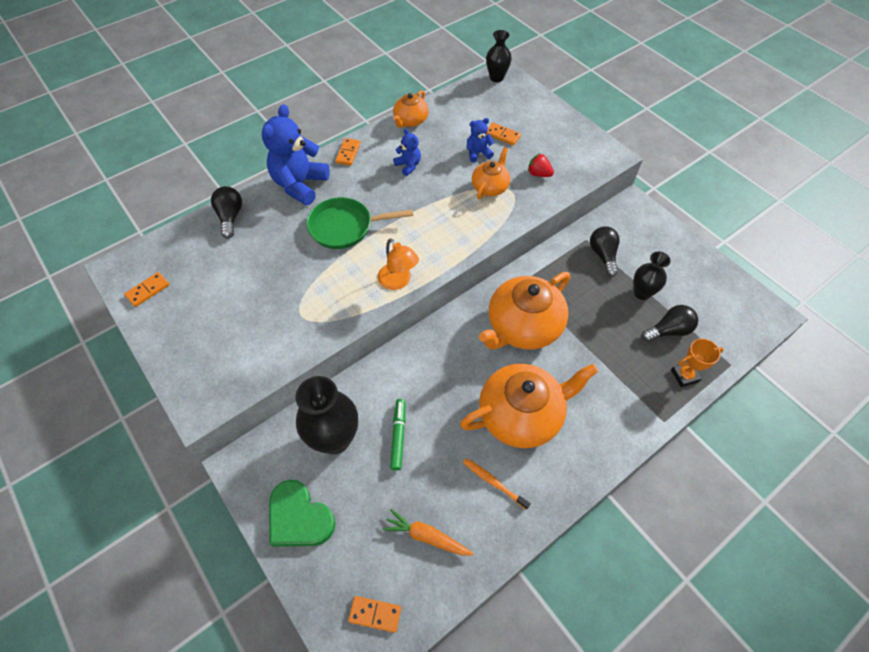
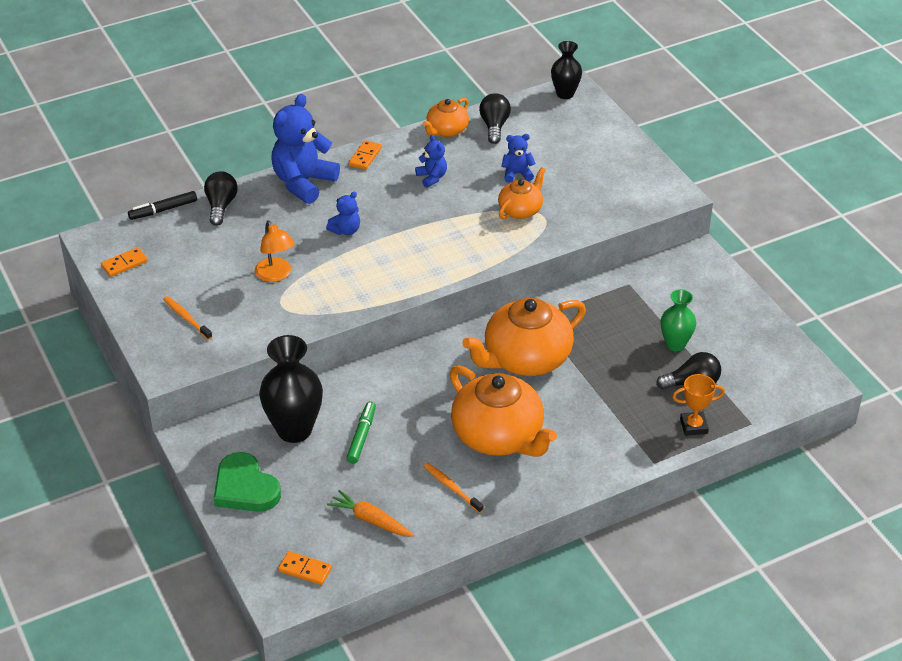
camera: 10 degrees right, 15 degrees down
(179, 228) = (163, 210): none -> black marker
(213, 343) = (186, 318): none -> orange toothbrush
(345, 227) = (345, 230): green pan -> blue teddy bear
(398, 281) = (392, 288): orange lamp -> orange lamp (276, 275)
(502, 135) = (552, 158): orange domino -> none
(521, 415) = (498, 436): orange teapot -> orange teapot turned 60 degrees clockwise
(539, 174) = (582, 203): red strawberry -> none
(603, 255) = (643, 302): black light bulb -> black light bulb (494, 126)
(642, 293) = (675, 344): black vase -> green vase

